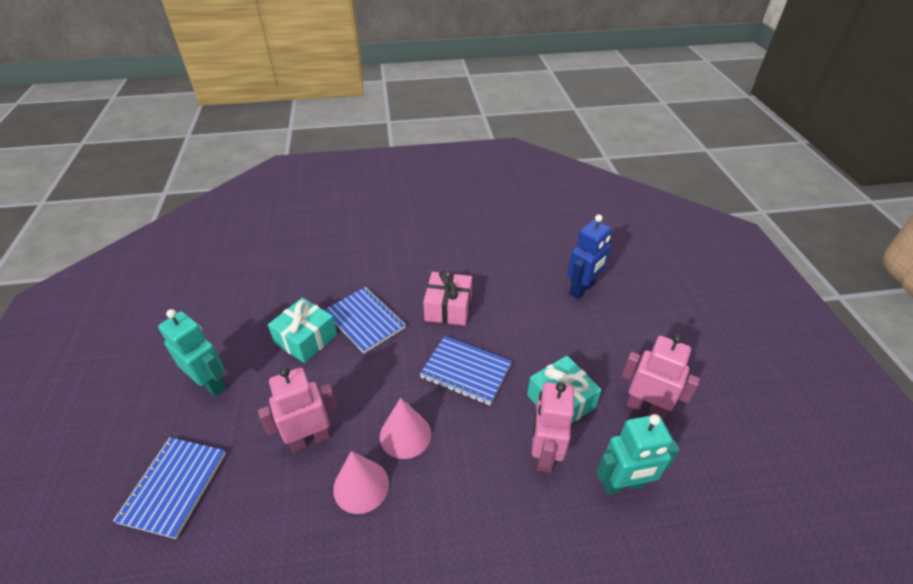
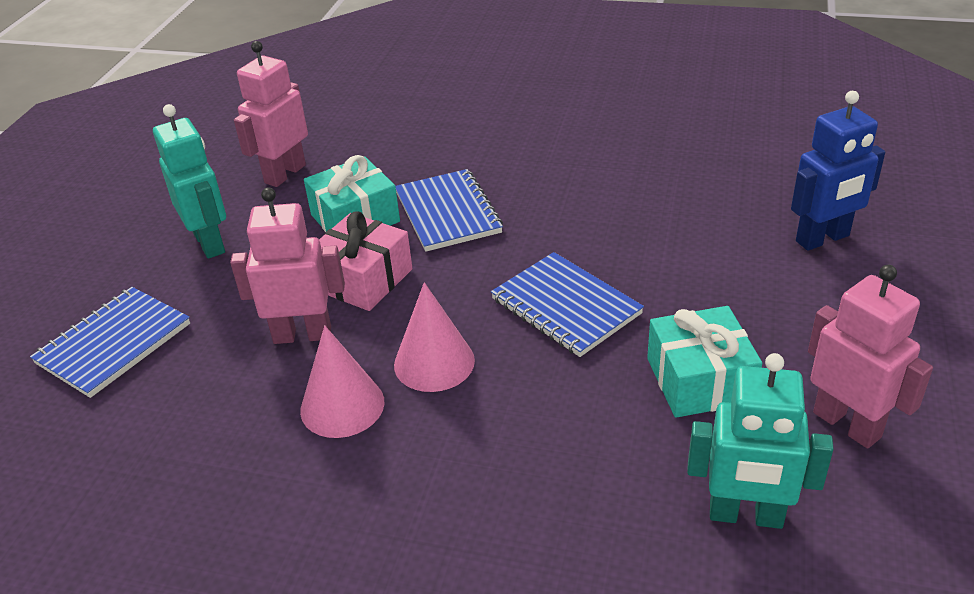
camera: 25 degrees right, 5 degrees down
(448, 307) = (581, 220): pink gift -> pink gift (363, 279)
(544, 453) = (634, 440): pink robot -> pink robot (285, 174)

